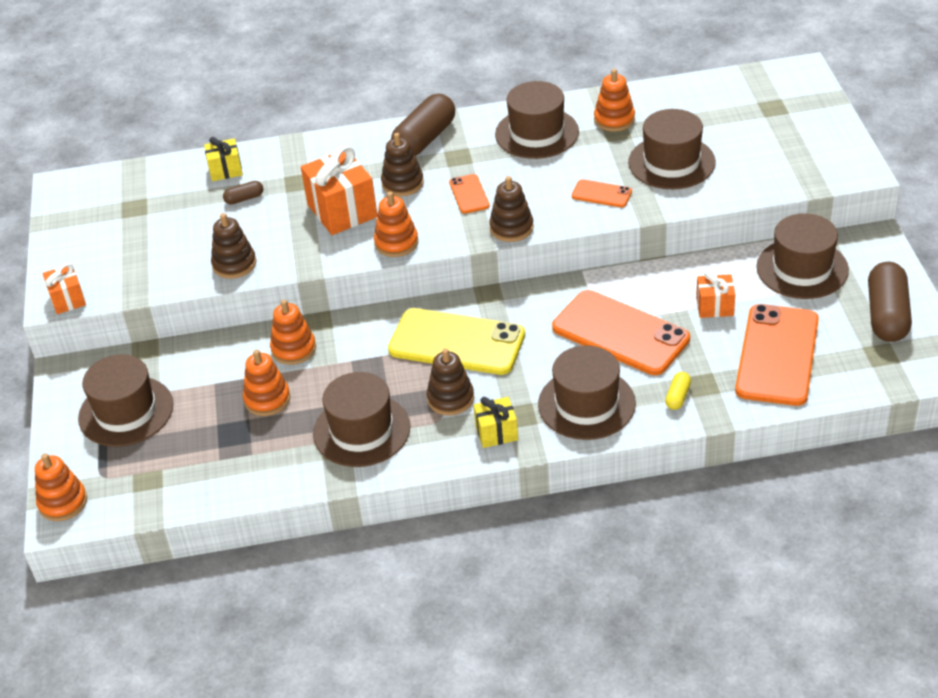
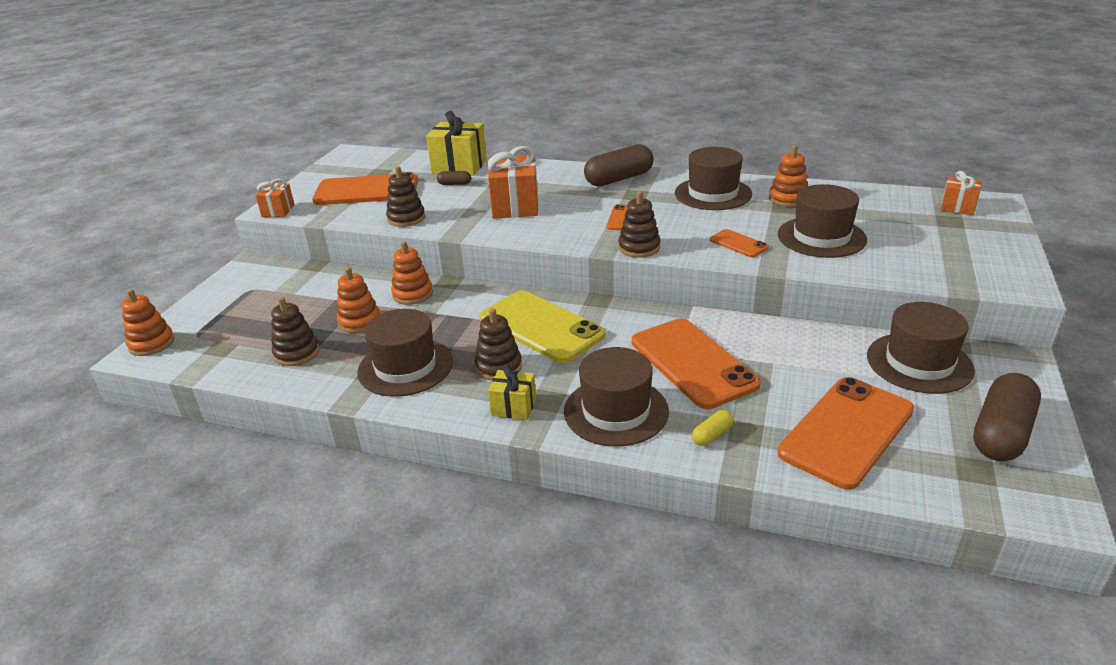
camera: 25 degrees right, 10 degrees down
(126, 411) = (259, 299): brown hat -> none
(147, 239) = (366, 191): none -> orange phone
(225, 170) = (459, 166): yellow gift -> yellow gift, size x1.79
(396, 243) = (536, 235): orange stacking toy -> none
(402, 183) = (577, 200): brown stacking toy -> brown stacking toy (297, 353)
(715, 306) = (803, 368): orange gift -> orange gift (957, 207)

